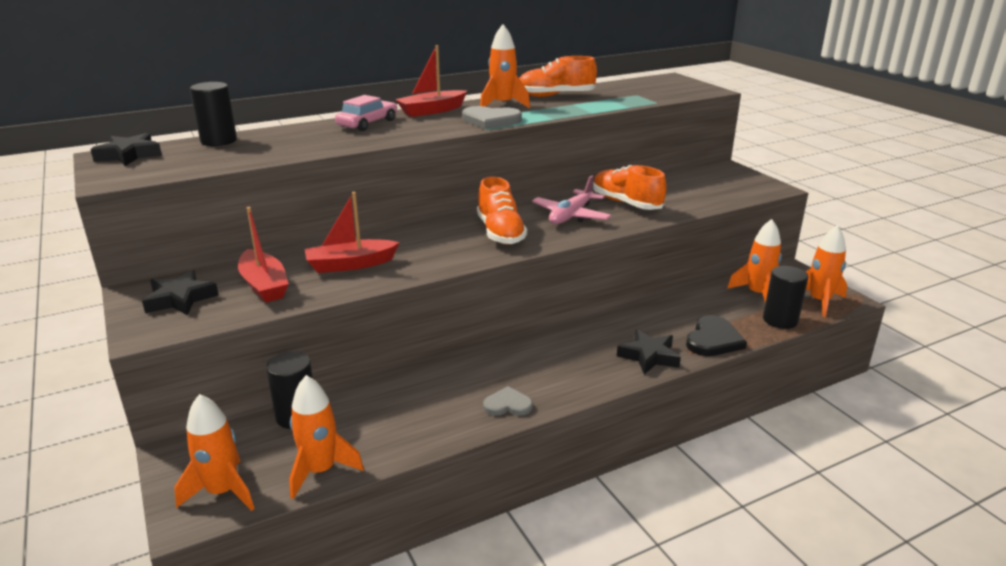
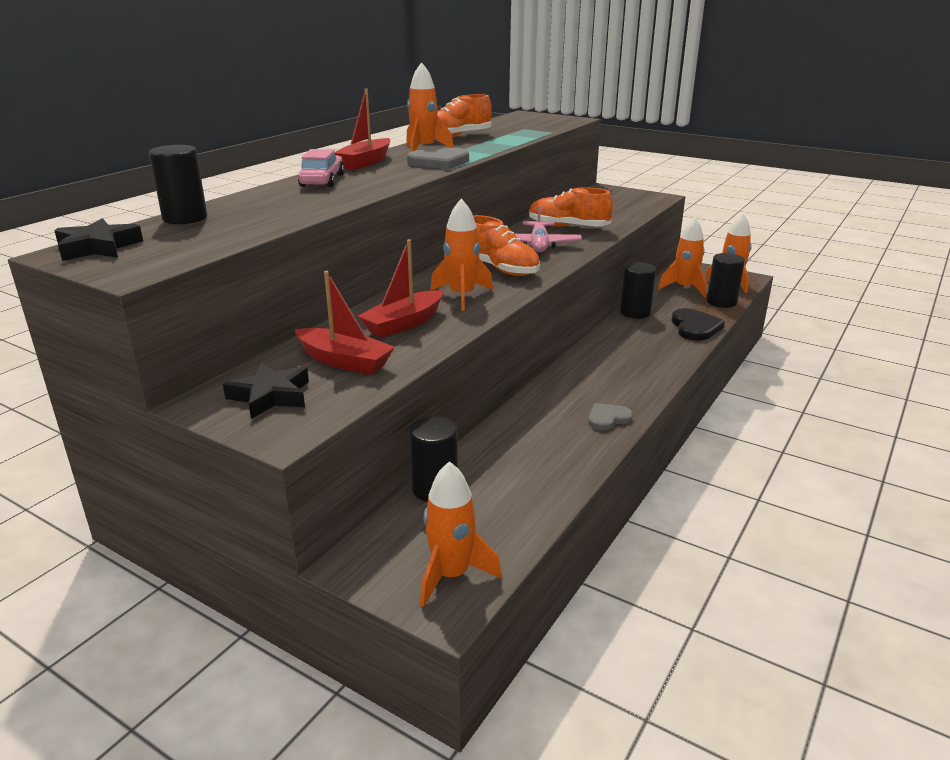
camera: 30 degrees left, 0 degrees up
(321, 471) = (520, 523): orange rocket -> orange rocket (462, 296)
(649, 356) = (666, 351): black star -> none
(669, 307) = (635, 313): none -> black cylinder

